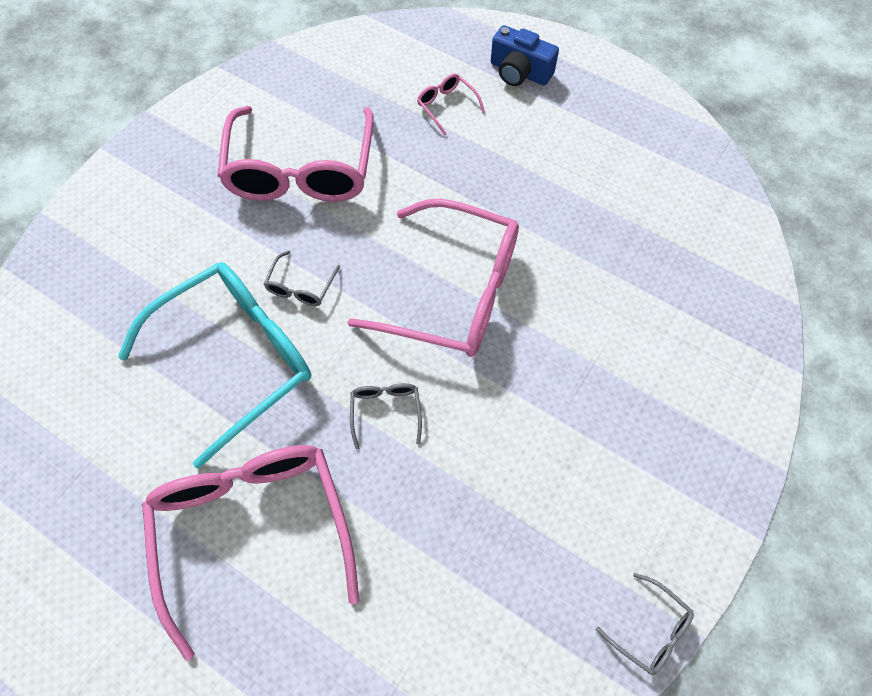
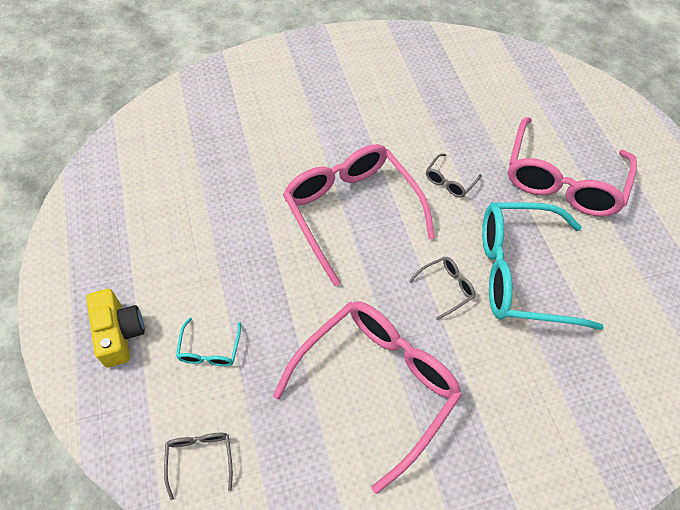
camera: 145 degrees left, 5 degrees down
(446, 106) = (209, 349): pink glasses -> turquoise glasses
(519, 72) = (119, 333): blue camera -> yellow camera
(650, 629) = (404, 34): grey glasses -> grey glasses (200, 458)

